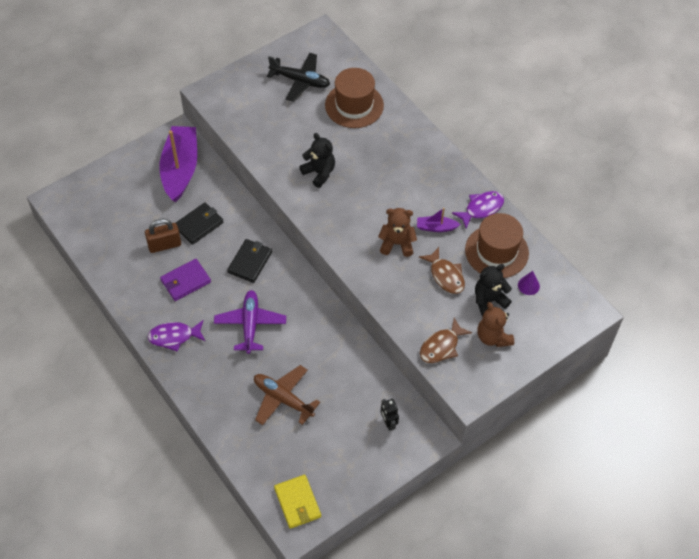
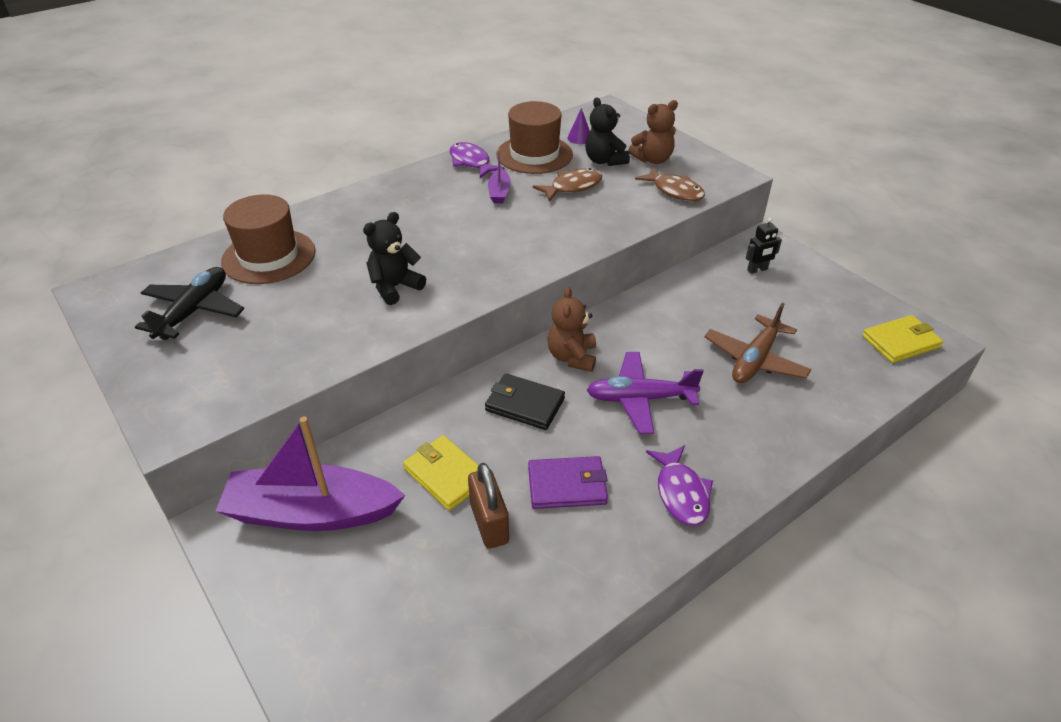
camera: 90 degrees left, 15 degrees down
(185, 281) = (567, 485): purple wallet -> purple wallet turned 60 degrees counterclockwise
(199, 225) = (446, 475): black wallet -> yellow wallet
(397, 244) = (525, 220): brown teddy bear -> brown teddy bear (572, 357)

